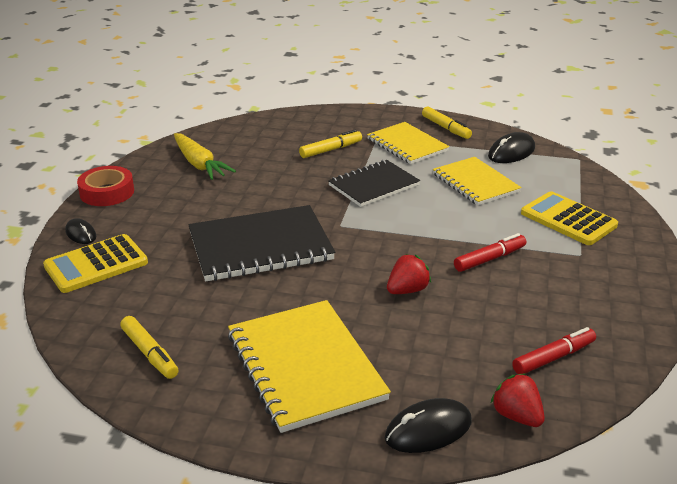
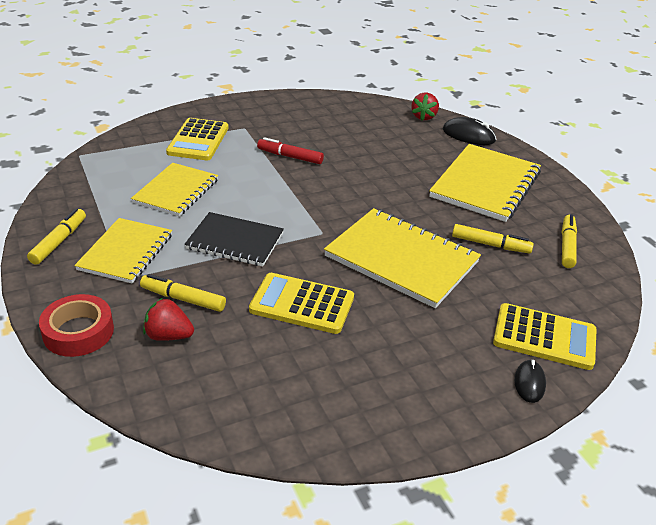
camera: 130 degrees left, 5 degrees up
(107, 192) = (451, 423): red tape -> red tape (78, 332)
(199, 164) = (314, 385): yellow carrot -> none
(215, 304) = (490, 245): none -> yellow marker
(260, 246) = (401, 259): black notebook -> yellow notebook
(270, 185) = (302, 304): none -> yellow calculator
(407, 290) = (367, 175): red strawberry -> red strawberry (168, 336)
(511, 152) = (92, 189): black mouse -> none
(554, 358) = (365, 116): red marker -> none

